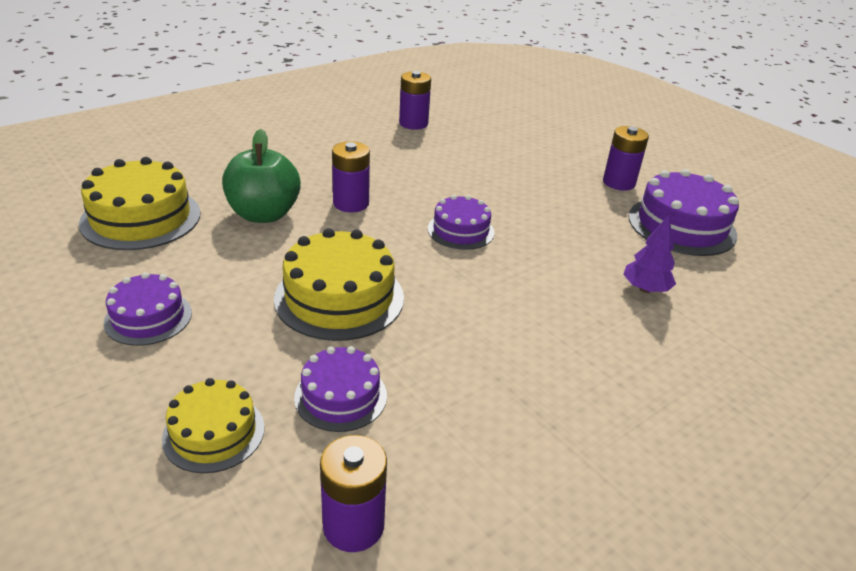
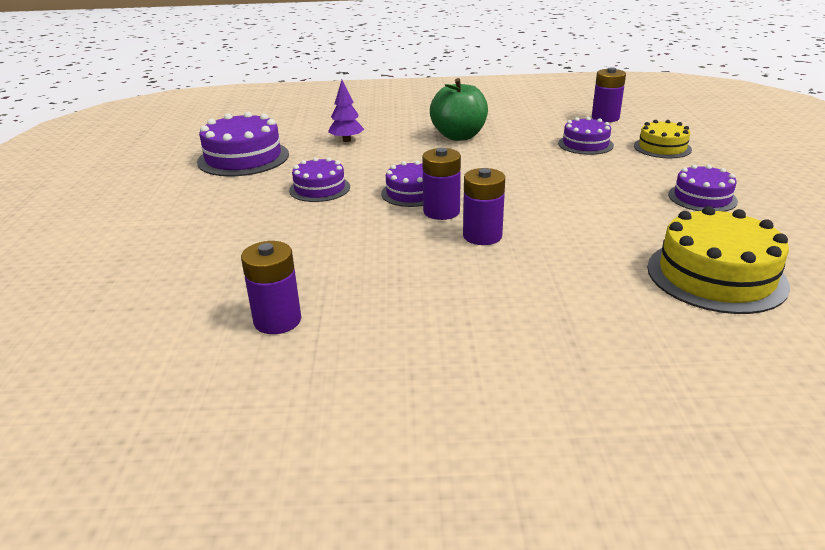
camera: 140 degrees left, 5 degrees down
(264, 214) = (579, 247): green apple -> green apple (459, 136)
(339, 297) = (553, 178): yellow cake -> none
(546, 211) = (319, 188): none -> purple cake
(618, 183) = (212, 192): purple battery -> purple battery (441, 212)

